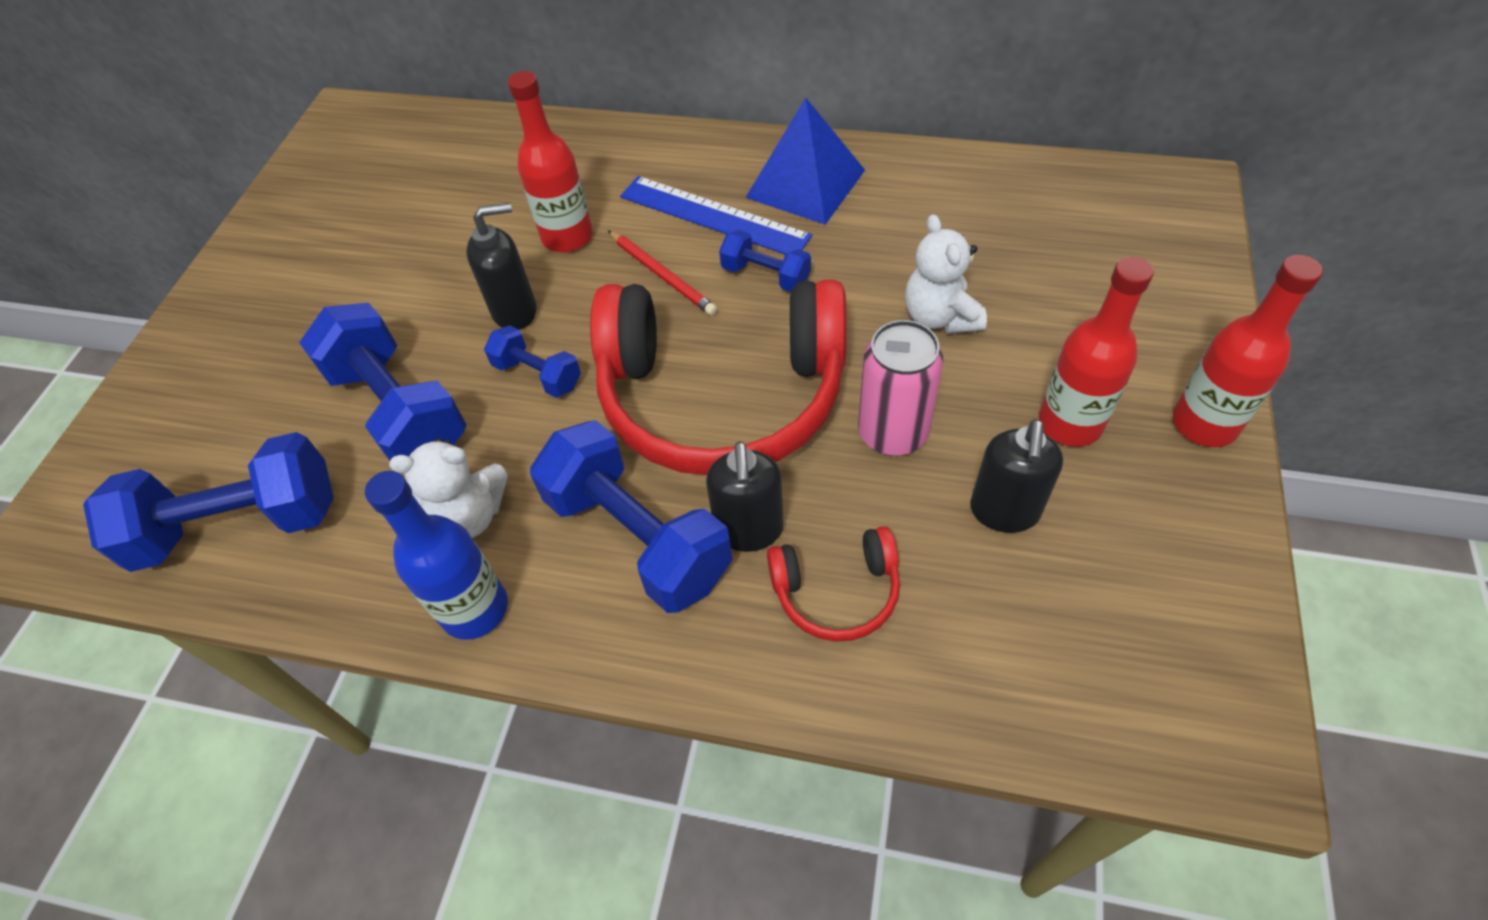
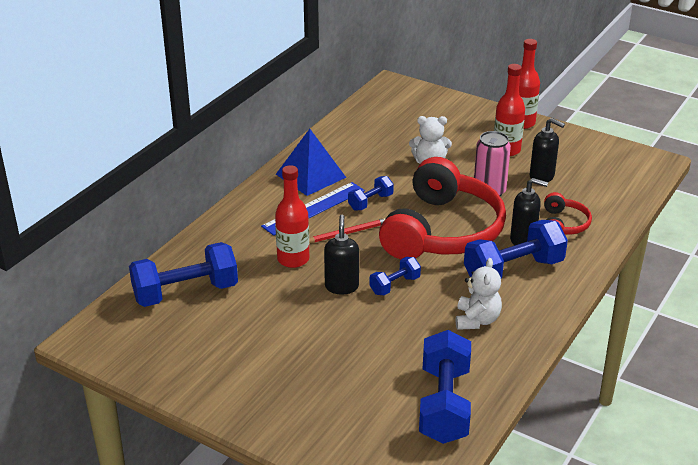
camera: 75 degrees left, 20 degrees down
(399, 410) = (392, 337): blue dumbbell -> blue dumbbell (186, 293)
(474, 609) = (532, 325): blue bottle -> none

